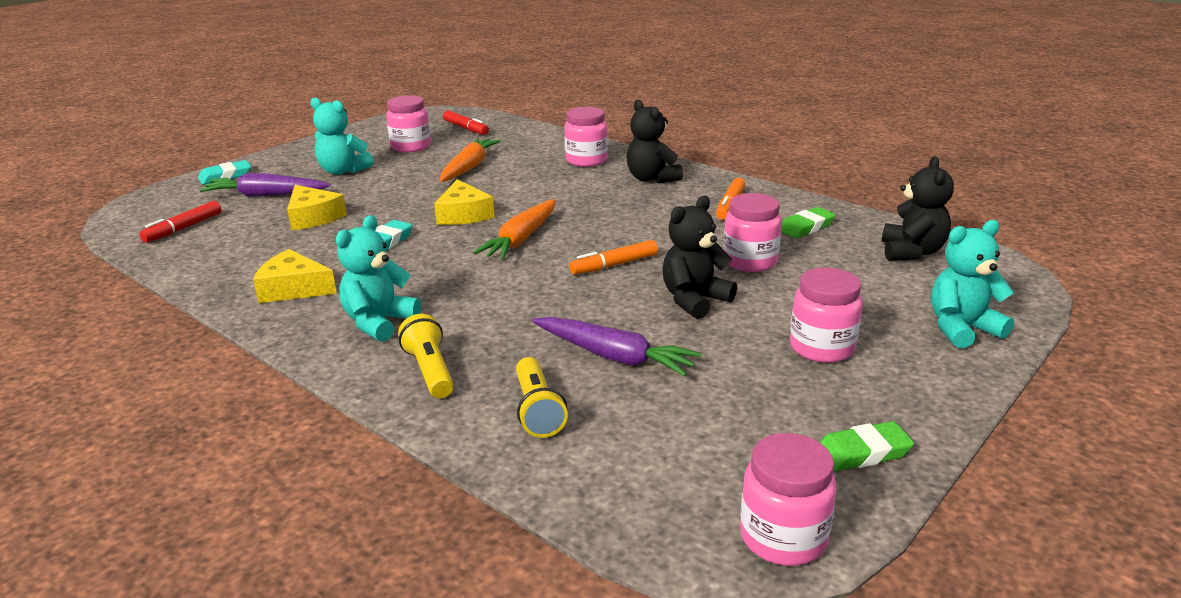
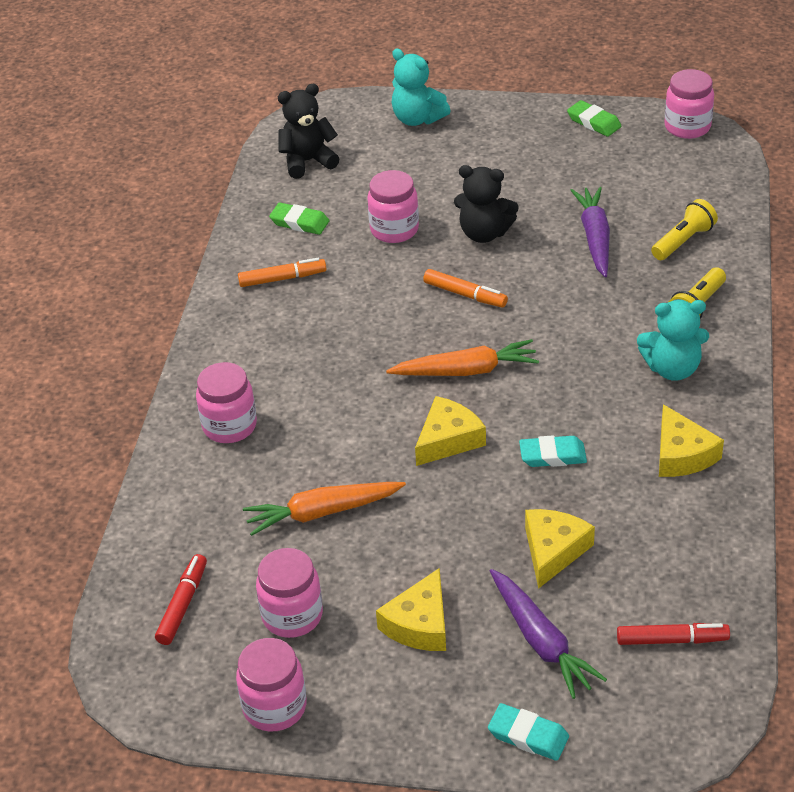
camera: 120 degrees left, 15 degrees up
(343, 171) = (420, 624): turquoise teddy bear -> yellow cheese
(651, 179) = (250, 353): black teddy bear -> none
(822, 348) = (497, 162): pink jar -> pink jar (274, 707)

